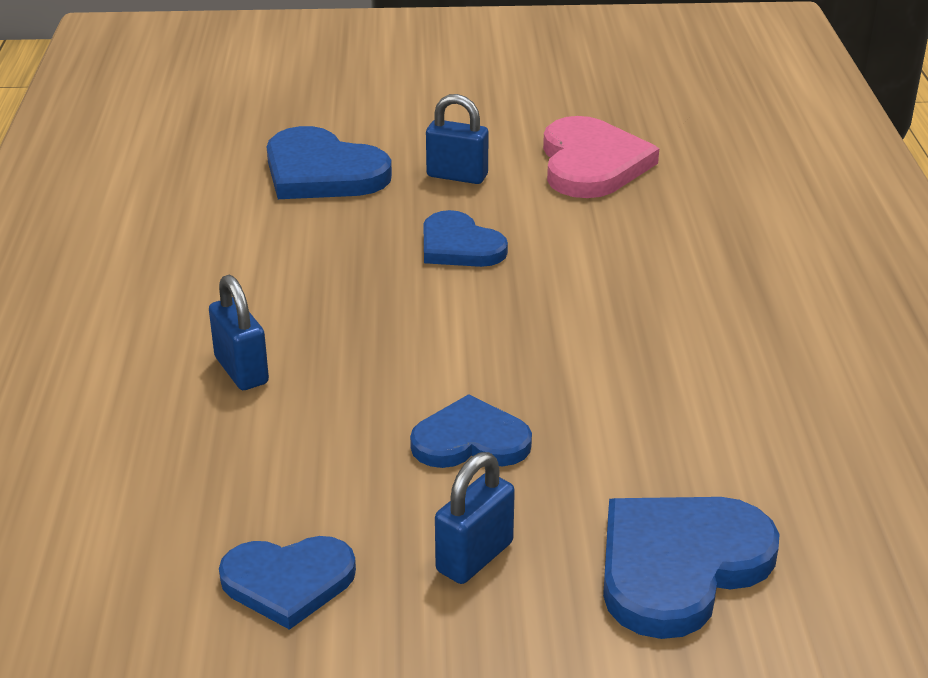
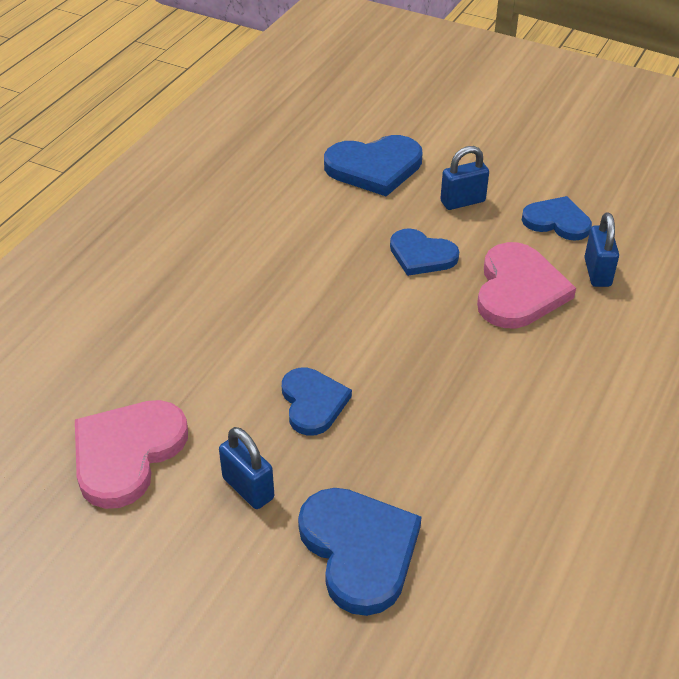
camera: 150 degrees left, 10 degrees up
(241, 370) = (530, 351): blue padlock -> blue padlock (597, 272)
(295, 441) = (518, 290): none -> pink heart

